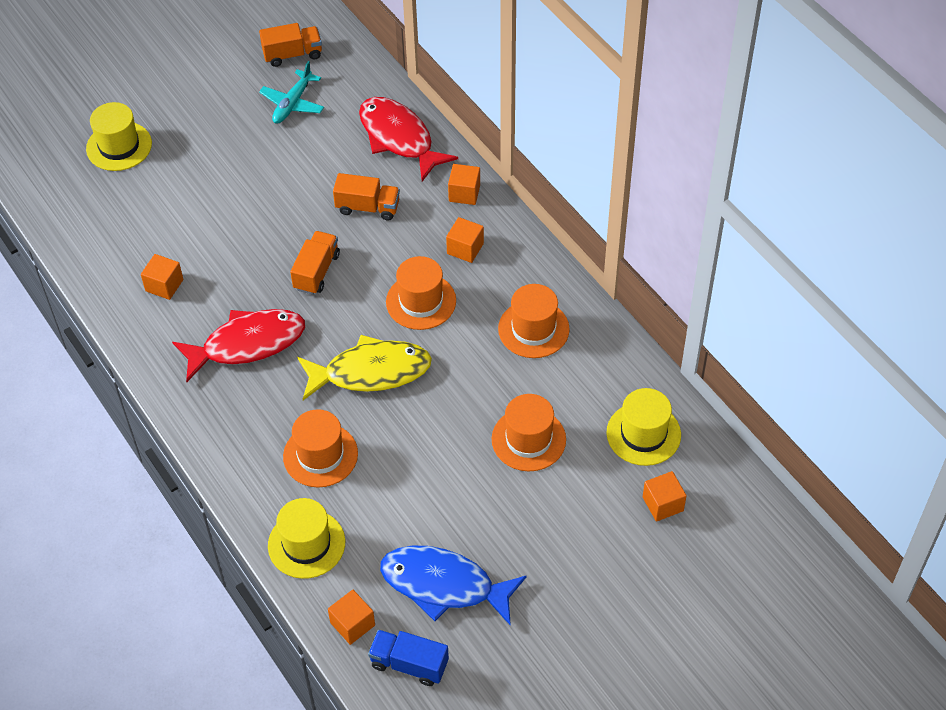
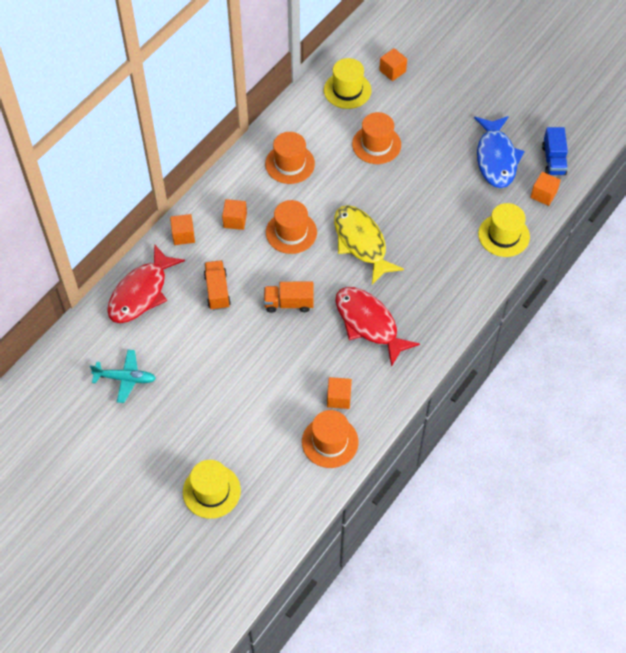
camera: 110 degrees left, 5 degrees up
(292, 54) = (69, 398): orange truck -> none
(320, 455) = (437, 249): orange hat -> orange hat (330, 442)

